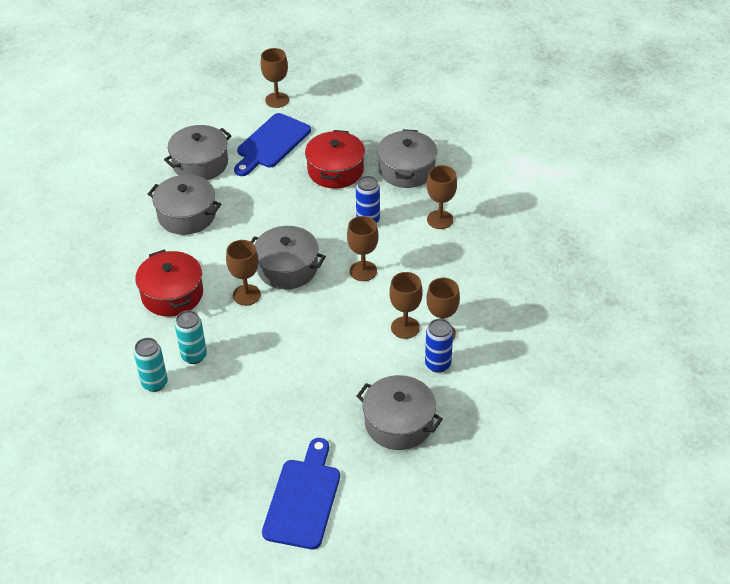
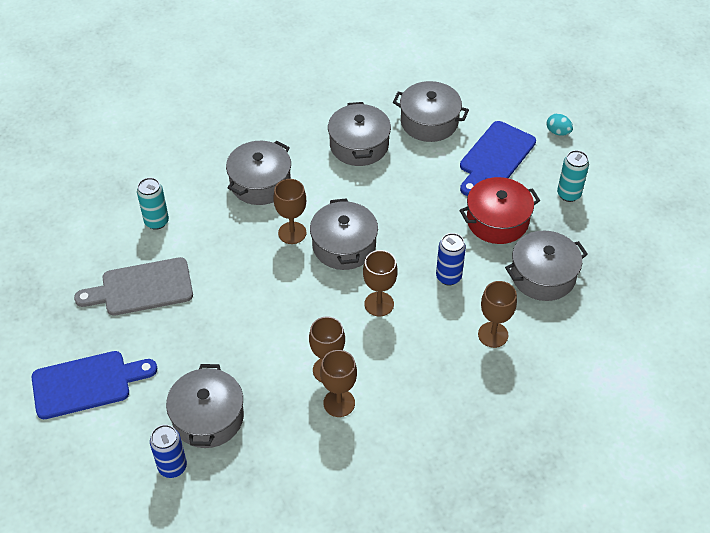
camera: 60 degrees right, 5 degrees up
(172, 294) = (260, 183): red pot -> grey pot
(194, 356) = (201, 232): turquoise can -> turquoise can (568, 194)
(225, 421) = (142, 288): none -> grey cutting board
(271, 143) = (495, 157): blue cutting board -> blue cutting board turned 60 degrees counterclockwise
(277, 100) = (558, 132): brown goblet -> turquoise egg
(438, 364) = (297, 417): blue can -> blue can (172, 467)

